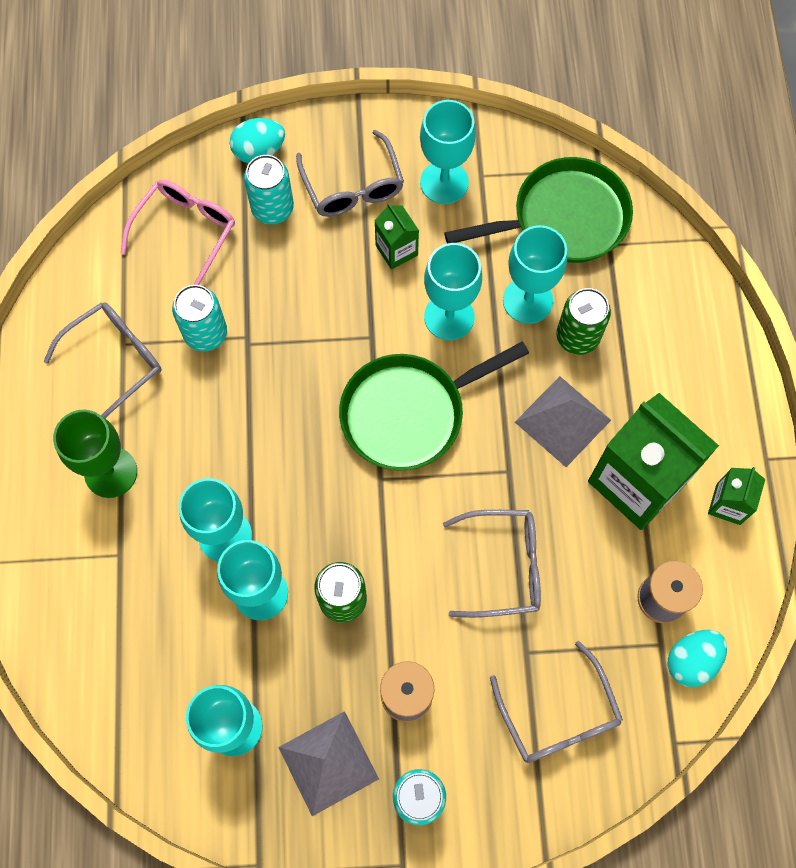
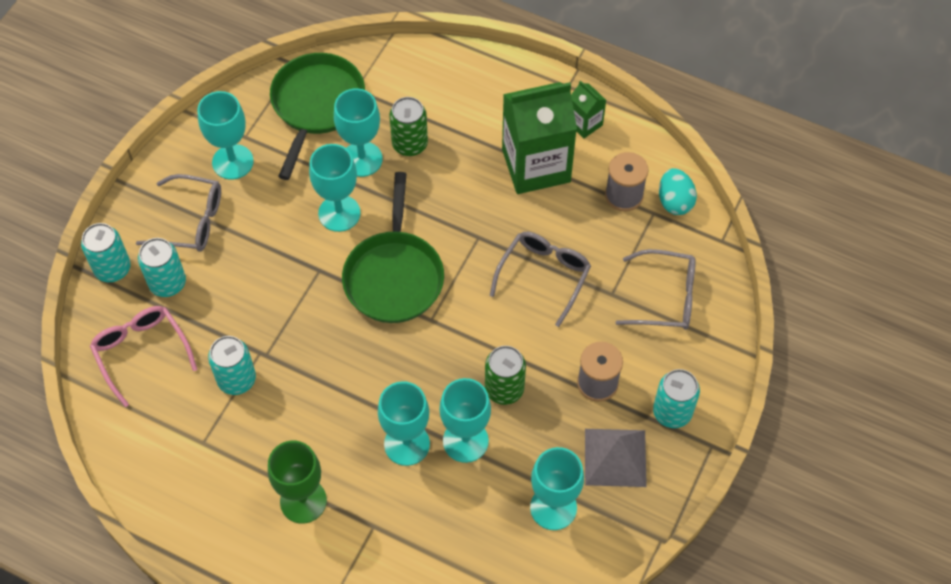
camera: 60 degrees left, 10 degrees down
(115, 360) = (212, 454): grey glasses -> none
(259, 151) = (112, 268): turquoise egg -> turquoise can
(396, 250) = (263, 219): green carton -> none
(562, 421) = (464, 185): grey pyramid -> none

